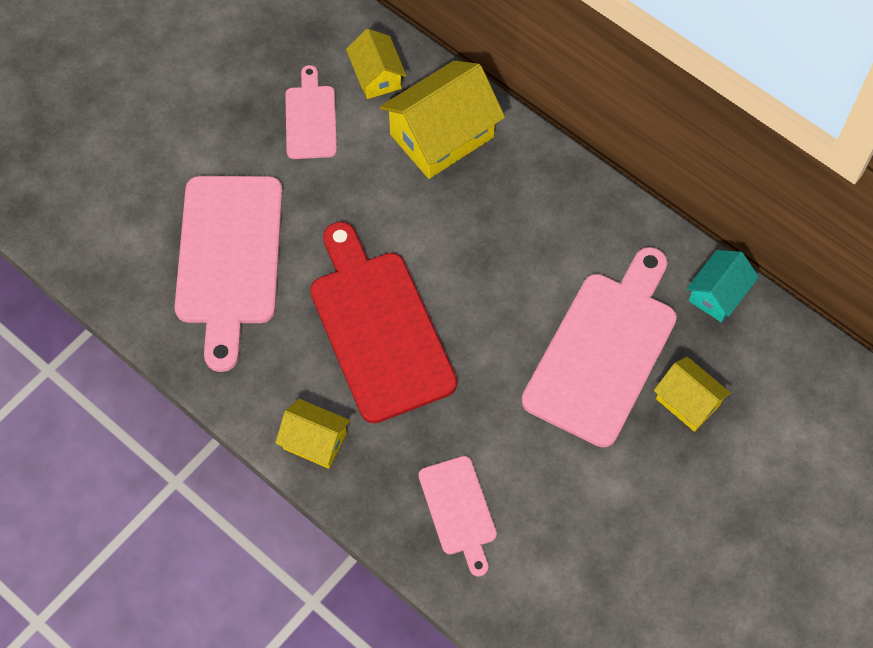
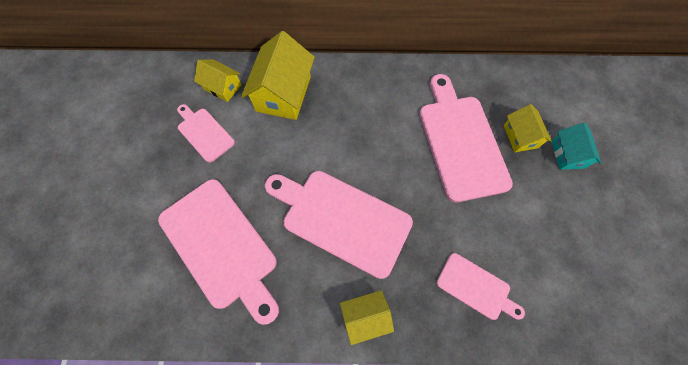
camera: 40 degrees left, 5 degrees up
(379, 328) = (341, 219): red cutting board -> pink cutting board
(688, 402) = (520, 136): yellow house -> yellow house turned 75 degrees clockwise
(718, 294) = (481, 76): turquoise house -> turquoise house (567, 154)

